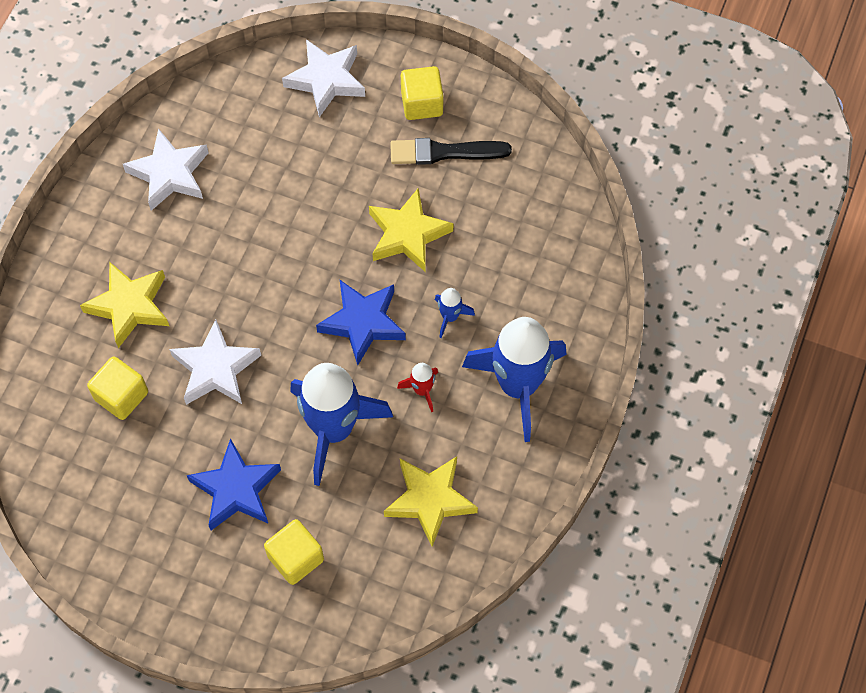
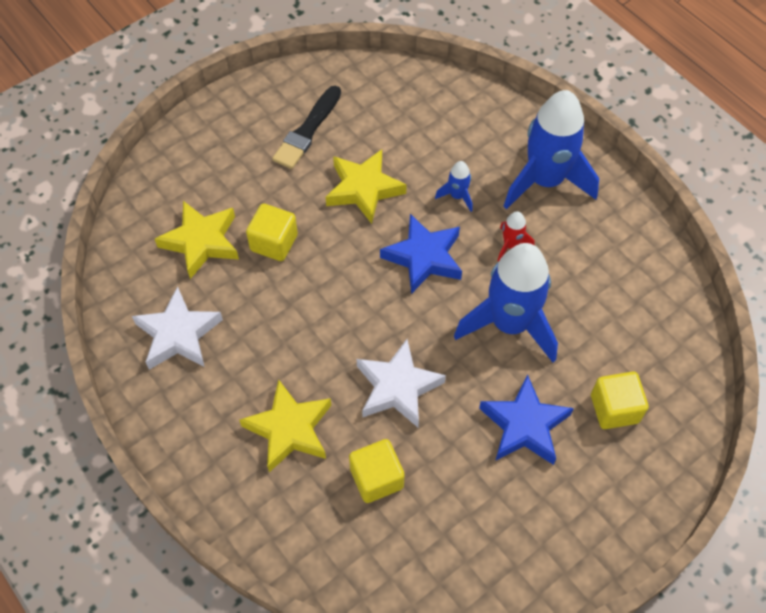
camera: 60 degrees left, 5 degrees down
(326, 80) = (178, 177): white star -> none
(422, 103) = (252, 124): yellow cube -> yellow cube (274, 243)
(430, 500) = (612, 286): yellow star -> yellow star (201, 242)

